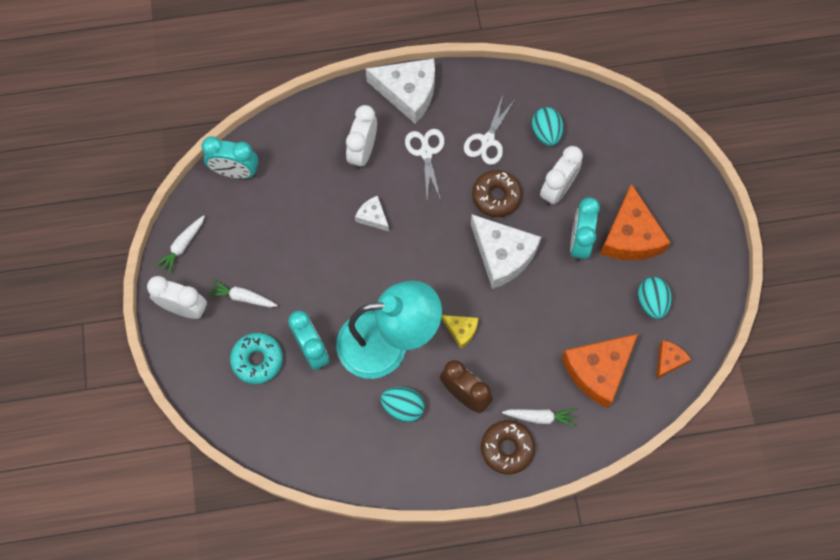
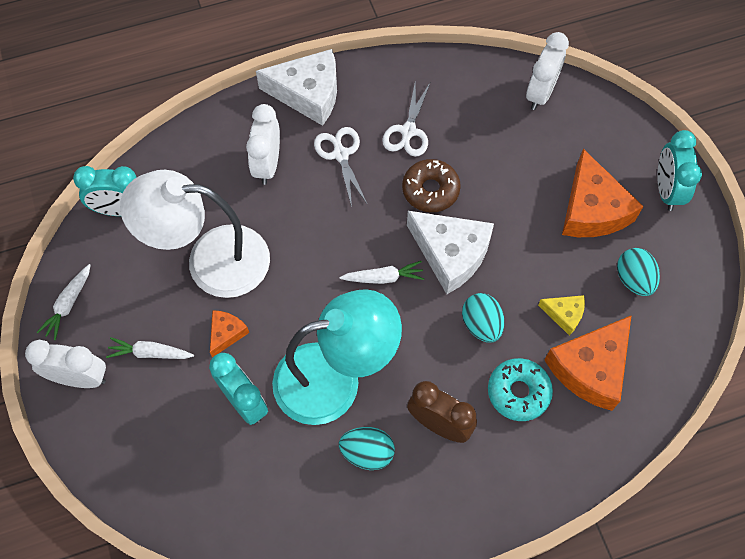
camera: 10 degrees left, 5 degrees down
(257, 360) = (179, 425): turquoise donut -> turquoise donut (518, 392)
(303, 228) = (211, 260): none -> white lamp
(373, 216) = (292, 235): white cheese -> none
(461, 330) = (420, 348): yellow cheese -> yellow cheese (564, 314)
(507, 448) = (503, 481): brown donut -> none
(539, 417) = (534, 435): white carrot -> white carrot (383, 278)
(546, 133) = (472, 114): turquoise egg -> turquoise egg (481, 324)
(557, 190) = (498, 172): white clock -> white clock (540, 93)
(579, 242) = (535, 225): turquoise clock -> turquoise clock (666, 190)
(669, 360) = (669, 342): orange cheese -> orange cheese (226, 333)

